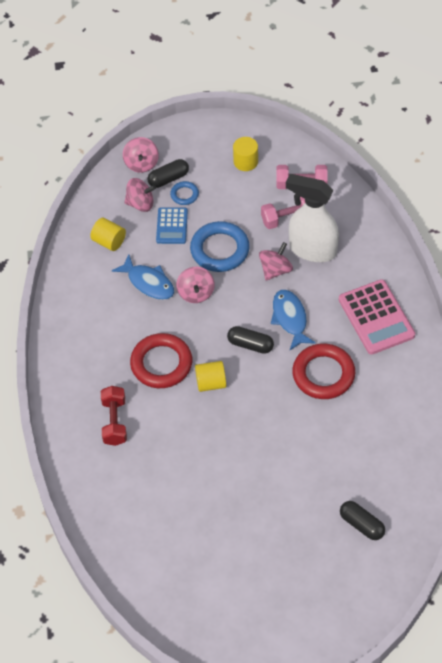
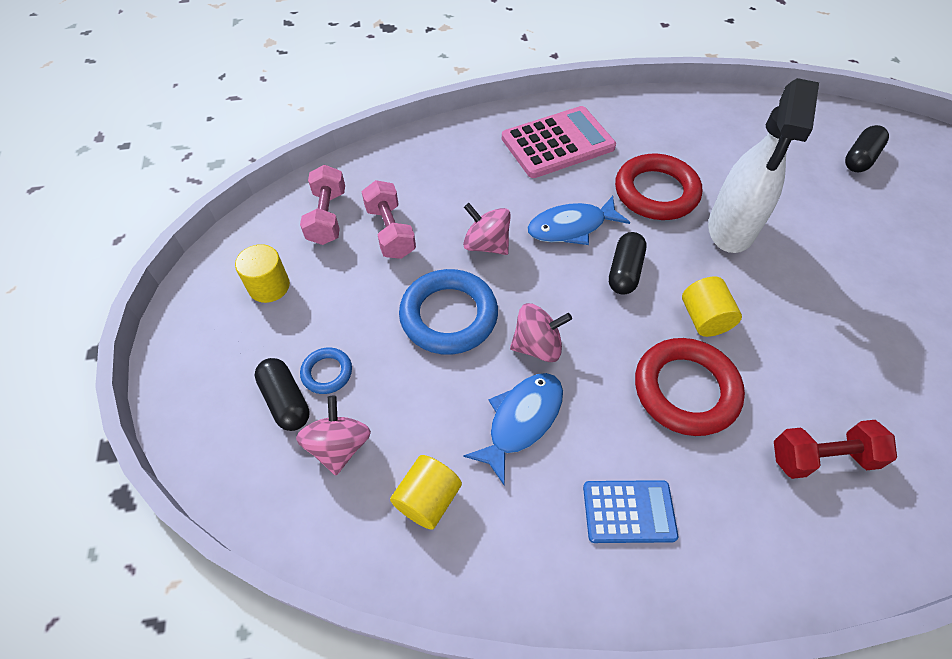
camera: 95 degrees left, 0 degrees up
(141, 163) = (240, 451): pink spinning top -> none
(172, 226) = (396, 389): blue calculator -> blue calculator (628, 511)
(312, 249) = (449, 204): white spray bottle -> white spray bottle (730, 229)

